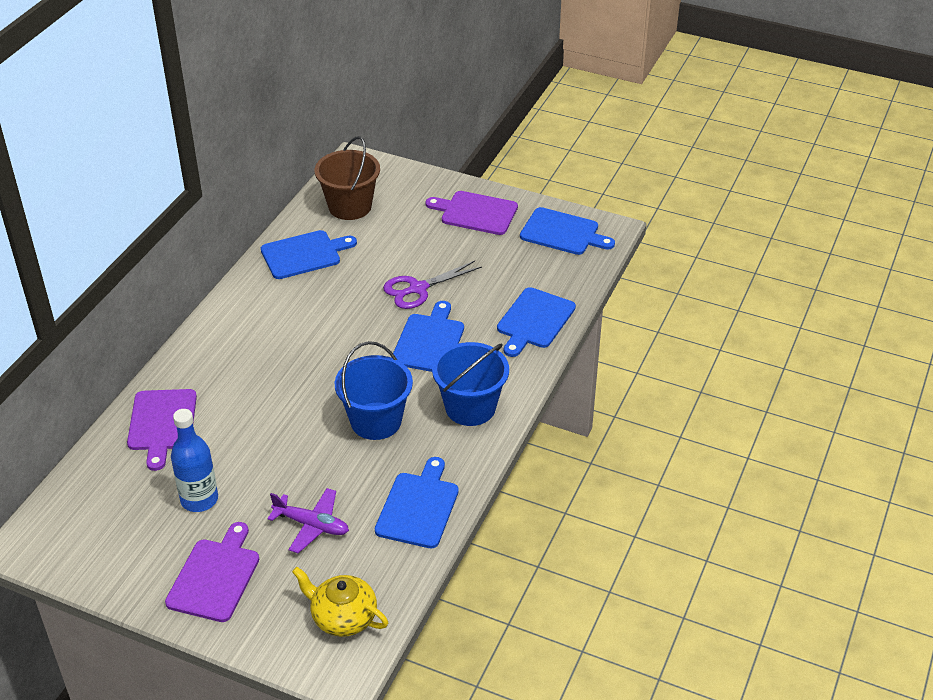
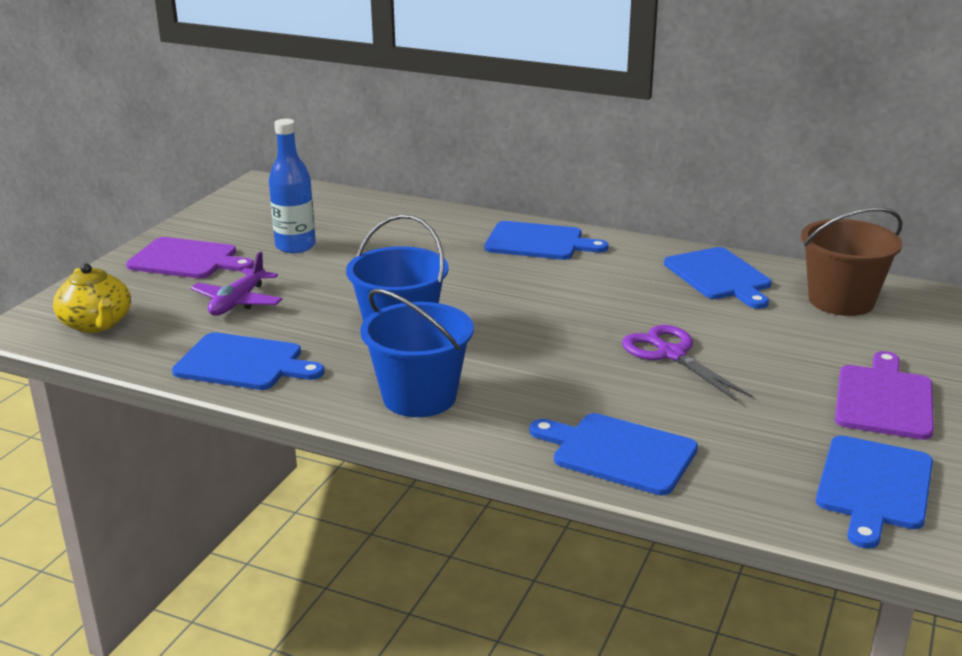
camera: 90 degrees right, 15 degrees down
(162, 423) = (410, 223): purple cutting board -> none
(343, 617) = (97, 324): yellow teapot -> yellow teapot turned 120 degrees clockwise
(429, 341) = (557, 365): blue cutting board -> blue cutting board (538, 242)

